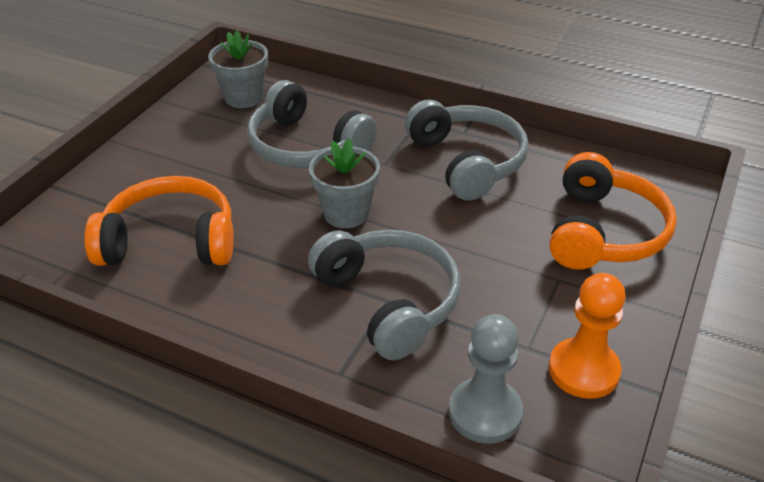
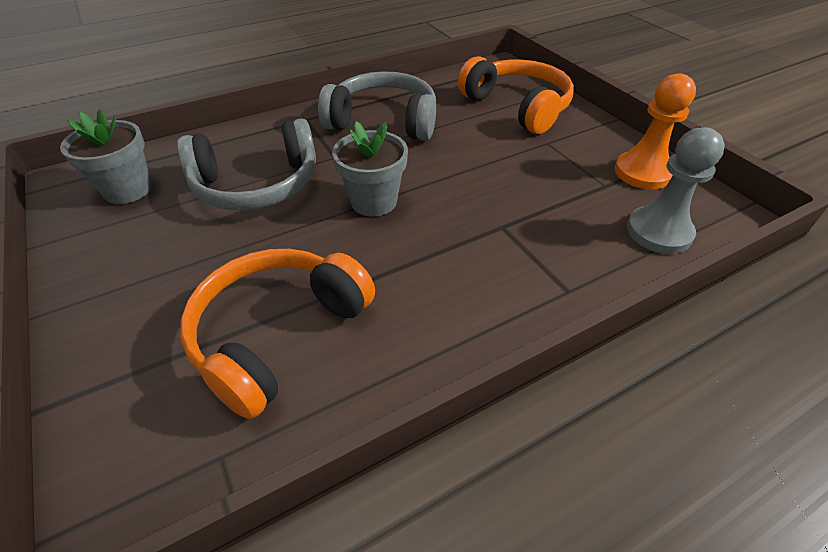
camera: 55 degrees left, 5 degrees up
(388, 302) = (504, 226): grey headphones -> none

